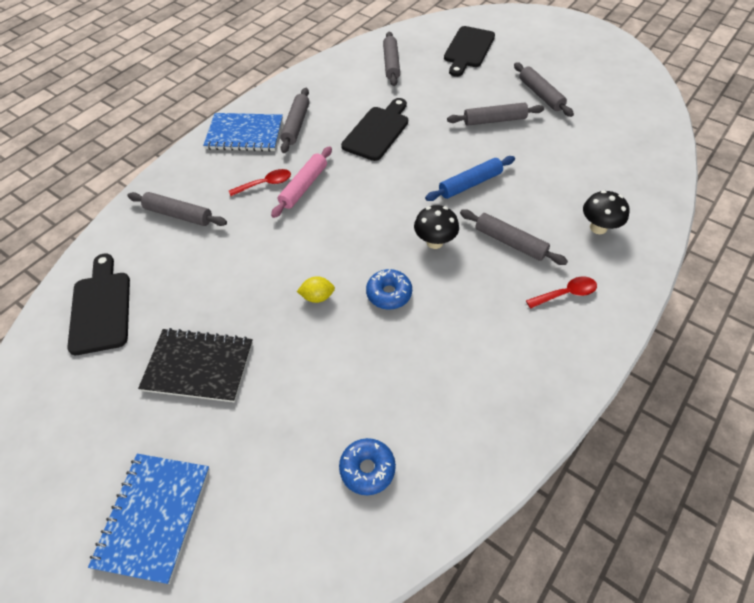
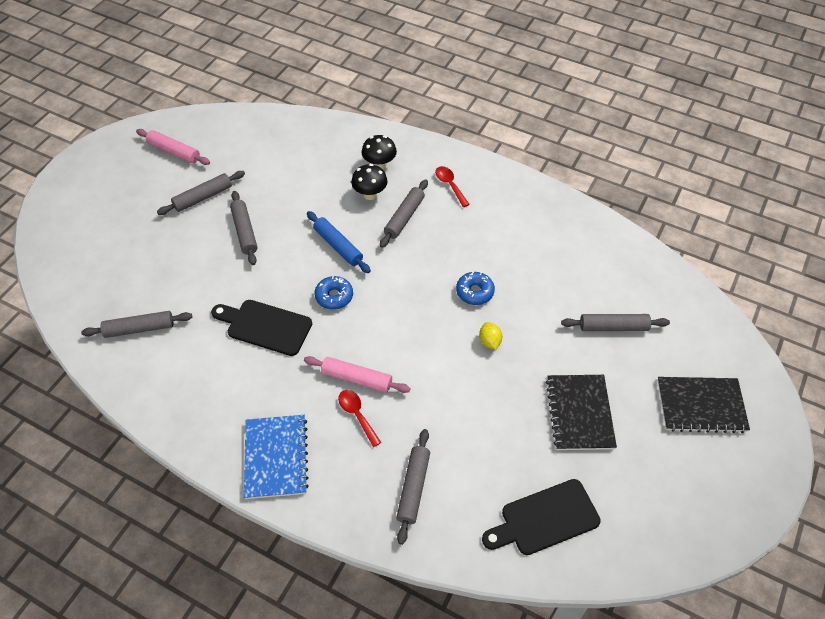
camera: 100 degrees left, 0 degrees up
(154, 516) = (701, 405): blue notebook -> black notebook
(296, 125) = (257, 406): grey rolling pin -> grey rolling pin (613, 327)
(367, 469) = (622, 287): blue donut -> blue donut (334, 296)
(434, 242) = (413, 266): black mushroom -> black mushroom (370, 194)
(468, 49) = (115, 258): black cutting board -> none
(603, 76) = (174, 151): none -> pink rolling pin

